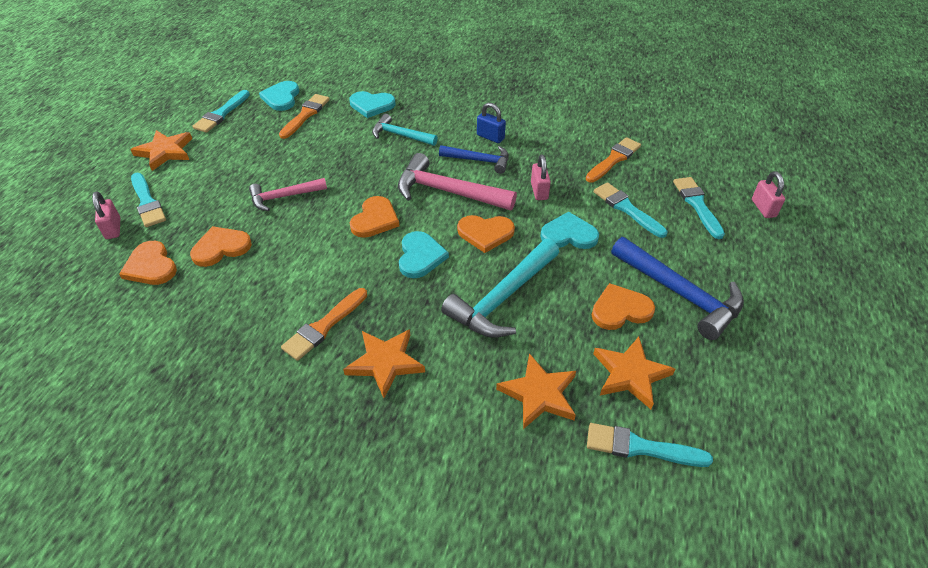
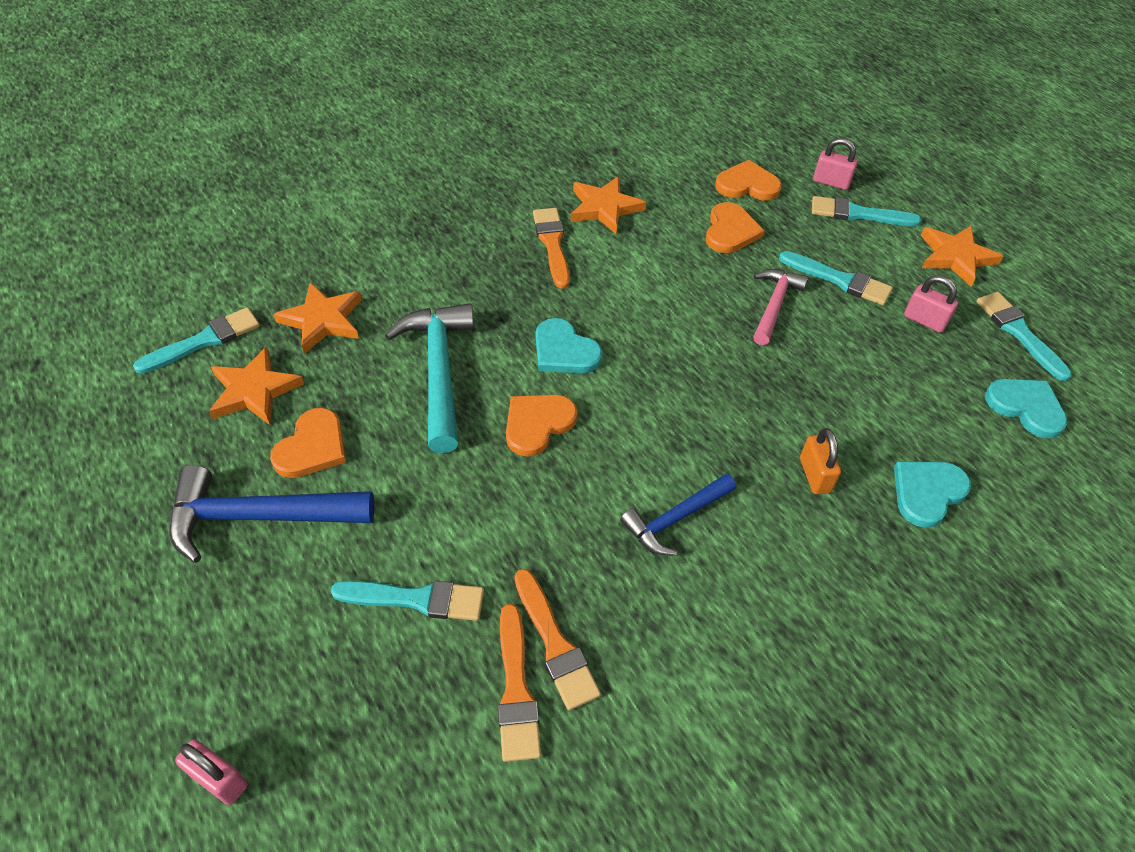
camera: 130 degrees right, 5 degrees up
(305, 115) = (953, 407): orange brush -> orange brush (554, 643)
(375, 219) = (660, 351): orange heart -> none
(385, 363) = (470, 256): orange star -> orange star (604, 208)
(400, 135) = (815, 475): turquoise hammer -> orange padlock
(447, 192) = (644, 442): pink hammer -> none
(490, 137) = (719, 575): blue padlock -> none
(539, 191) = (549, 533): pink padlock -> pink padlock (924, 320)
(569, 234) = (449, 497): turquoise heart -> none
(697, 205) = (325, 694): turquoise brush -> turquoise brush (839, 280)

